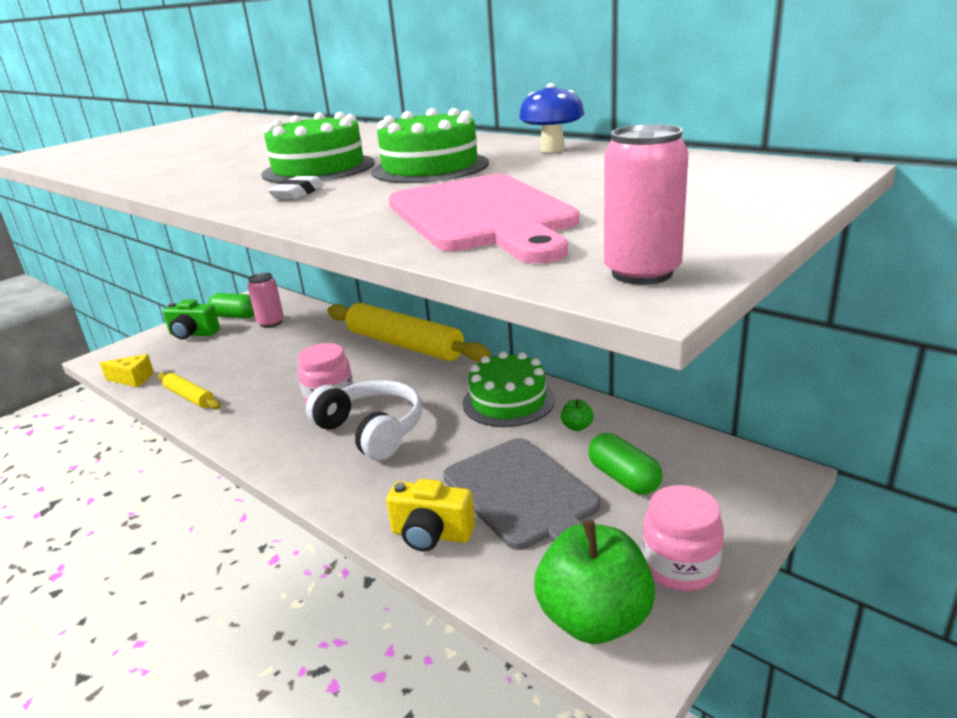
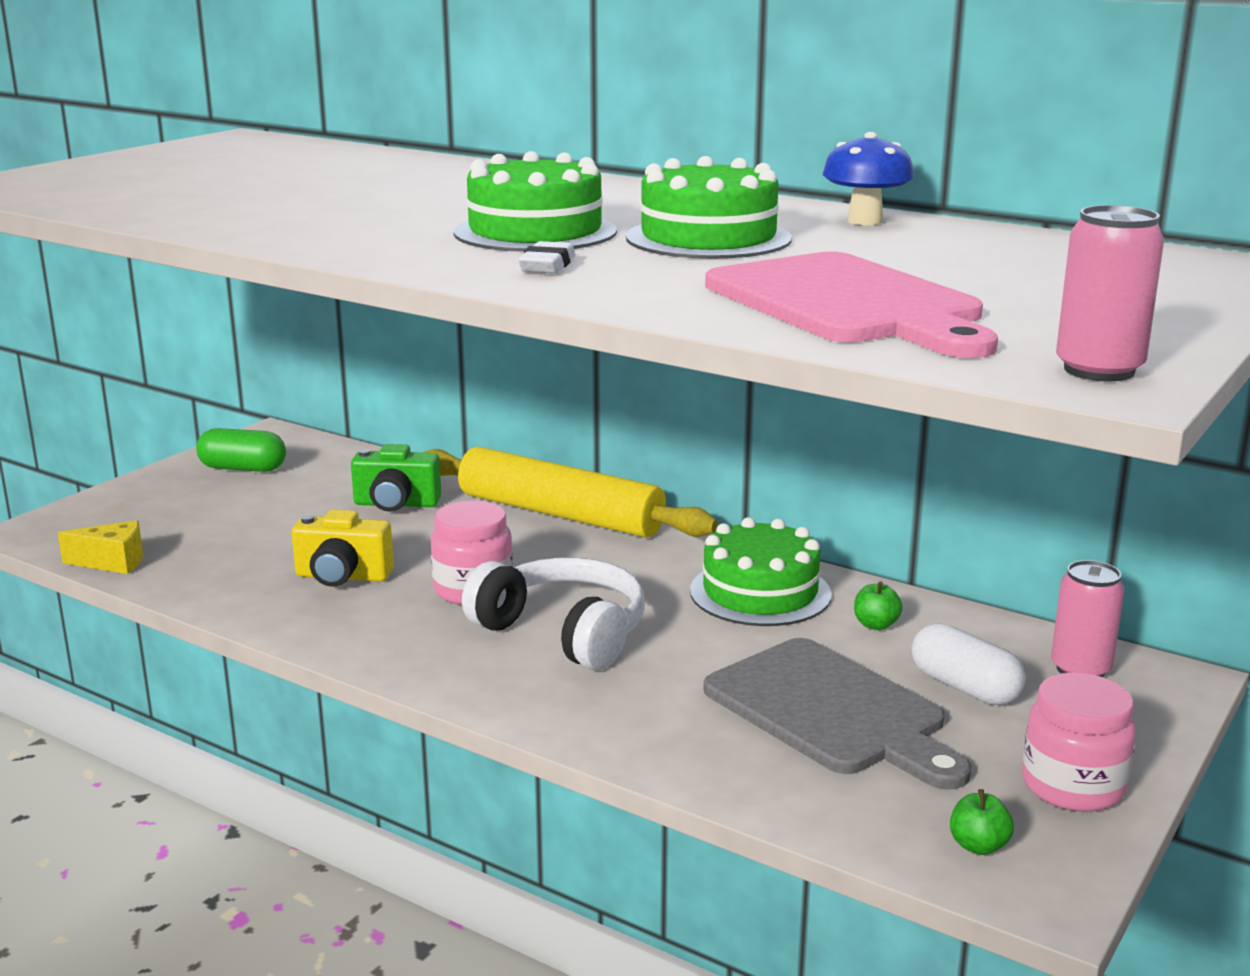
camera: 10 degrees left, 5 degrees down
(189, 397) = (231, 588): yellow rolling pin -> none
(193, 334) = (181, 495): green camera -> green camera (396, 504)
(271, 323) = (313, 479): pink can -> pink can (1080, 669)
(431, 534) = (715, 760): yellow camera -> yellow camera (342, 577)
(594, 619) = (978, 846): green apple -> green apple, size x0.40
(623, 478) = (964, 687): green capsule -> white capsule

